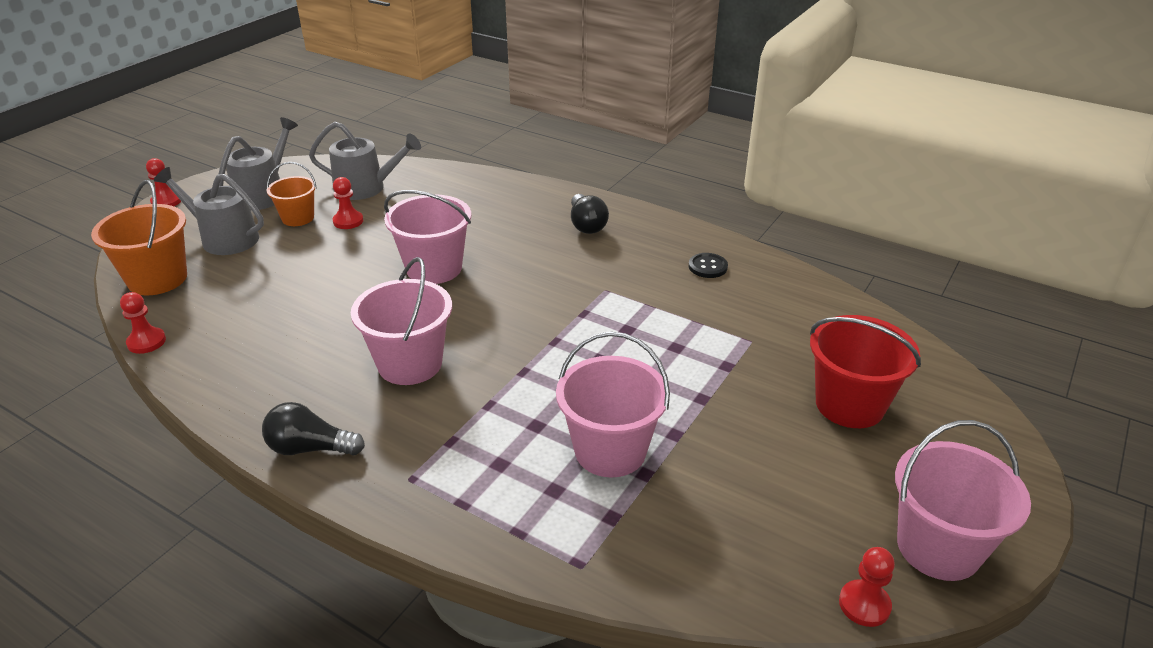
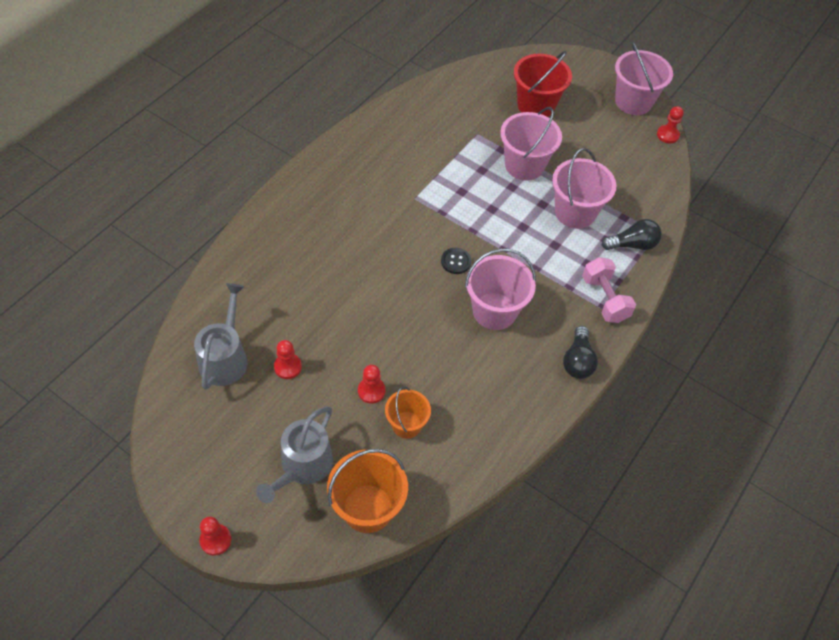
camera: 90 degrees left, 20 degrees up
(146, 342) = (461, 491): red pawn -> red pawn (371, 391)
(263, 194) = (218, 447): grey watering can -> none
(298, 218) = (274, 409): orange bucket -> orange bucket (406, 425)
(425, 484) = (604, 299): none -> pink dumbbell
(434, 268) = (375, 300): pink bucket -> pink bucket (524, 165)
(586, 225) = (323, 200): black light bulb -> black light bulb (632, 244)
(707, 267) = (391, 139): black button -> black button (456, 261)

